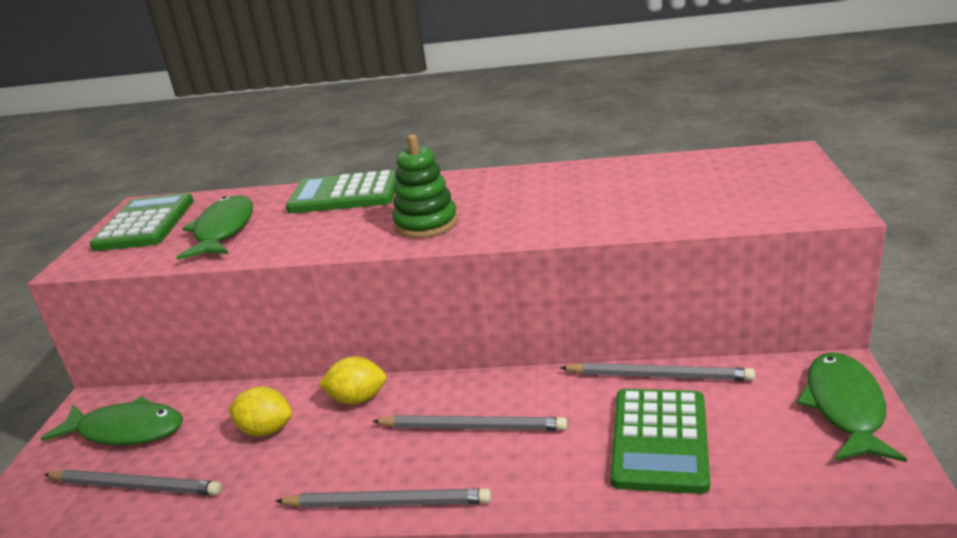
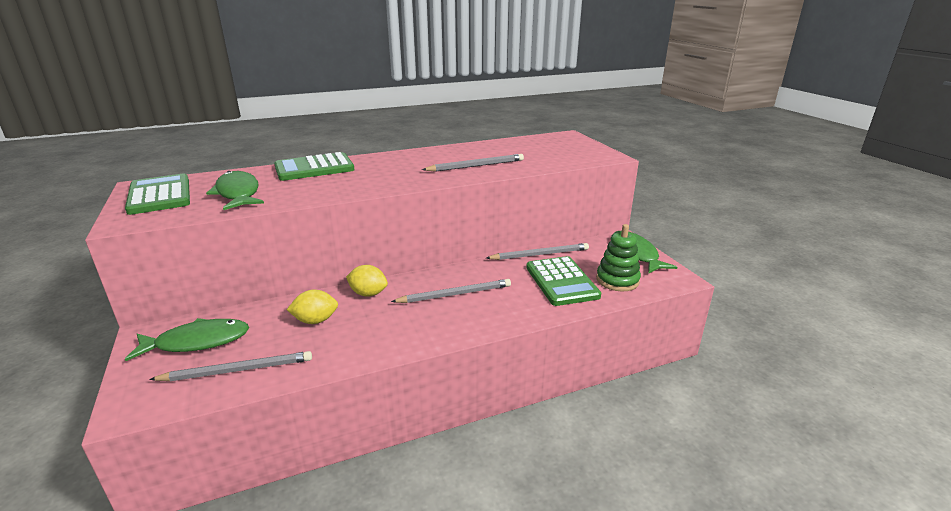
camera: 30 degrees left, 0 degrees up
(357, 399) = (368, 294): yellow lemon -> yellow lemon turned 45 degrees clockwise
(388, 503) = (433, 339): grey pencil -> grey pencil (476, 166)
(426, 224) = (392, 178): green stacking toy -> green stacking toy (617, 280)

